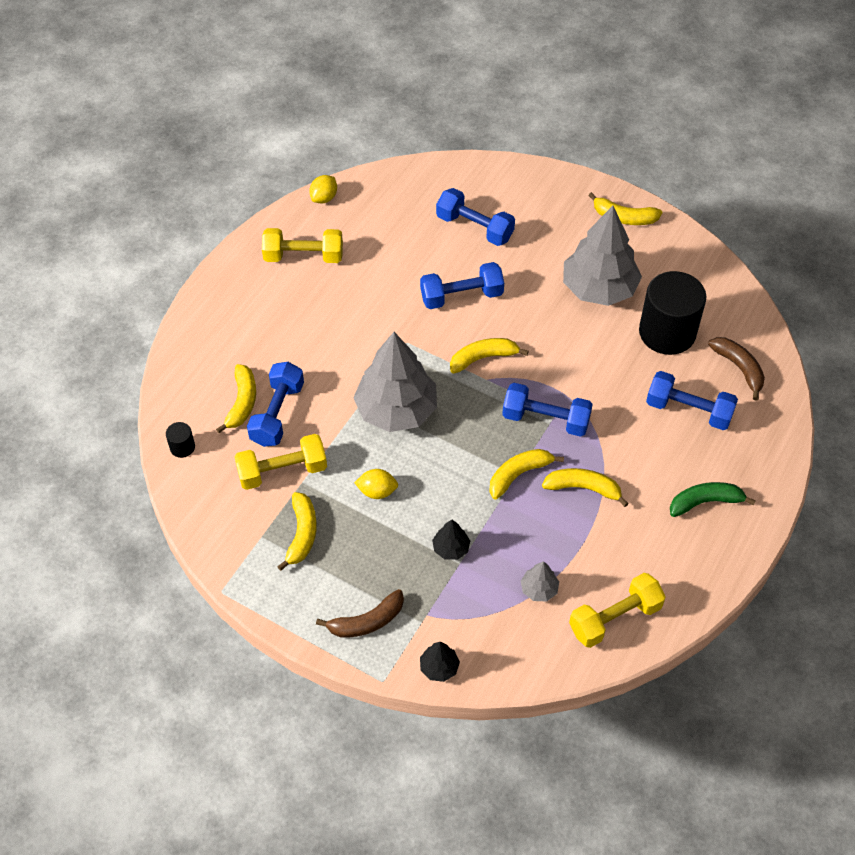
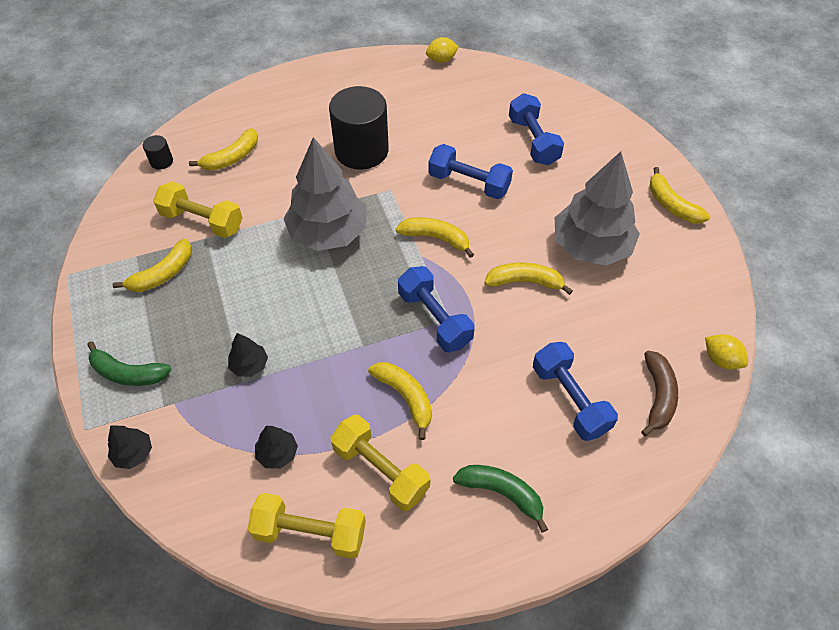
camera: 40 degrees right, 0 degrees up
(277, 414) = (245, 180): blue dumbbell -> none
(303, 256) = (384, 89): yellow dumbbell -> yellow dumbbell (381, 470)
(367, 621) = (128, 373): brown banana -> green banana
(377, 491) = (247, 281): yellow lemon -> yellow lemon (720, 360)
(519, 475) = (365, 347): yellow banana -> yellow banana (524, 282)
(539, 589) = (277, 453): grey tree -> black tree
(667, 332) = (617, 320): black cylinder -> black cylinder (361, 150)

